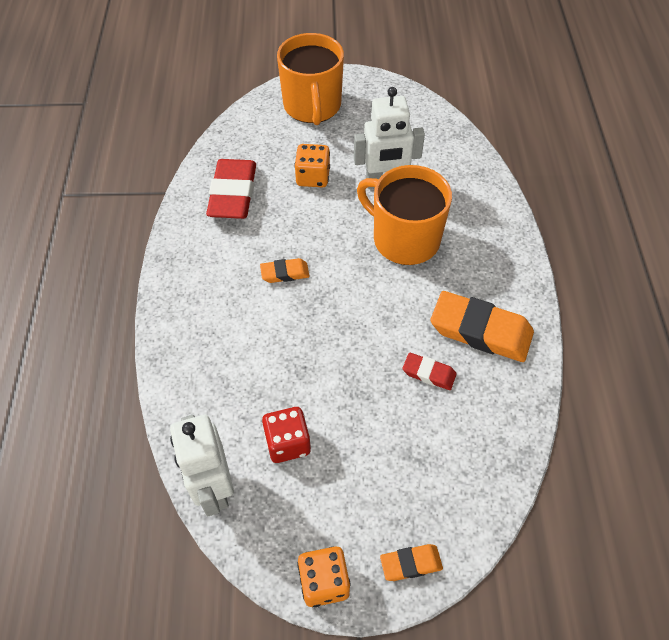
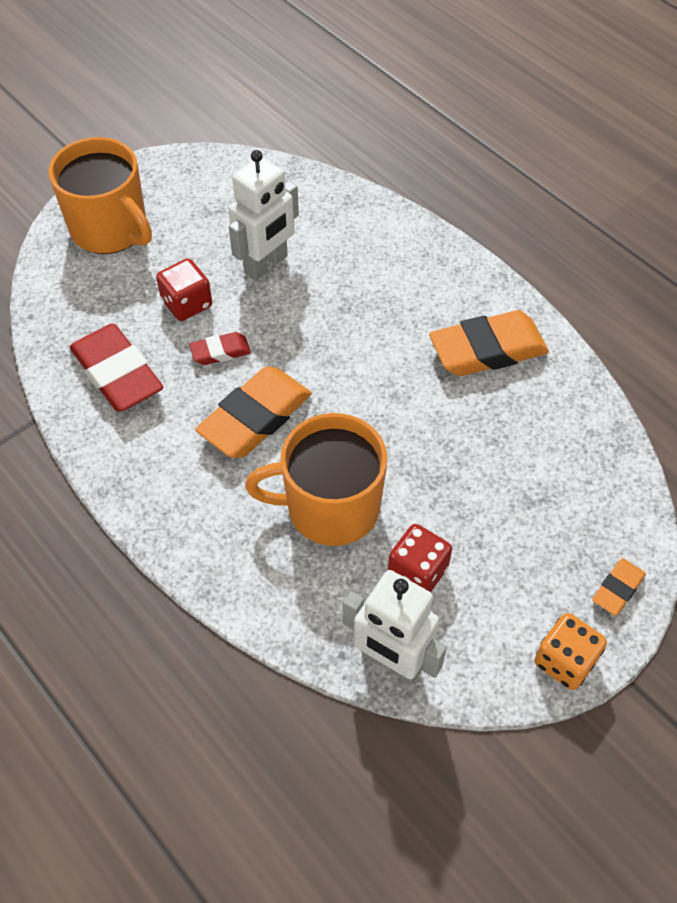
camera: 40 degrees left, 0 degrees up
(285, 273) = (255, 418): orange eraser -> orange eraser, size x1.99
(313, 177) = (187, 304): orange dice -> red dice
(404, 239) = (339, 309): orange mug -> orange mug (330, 507)
(429, 373) = (480, 418): red eraser -> red eraser (220, 352)

